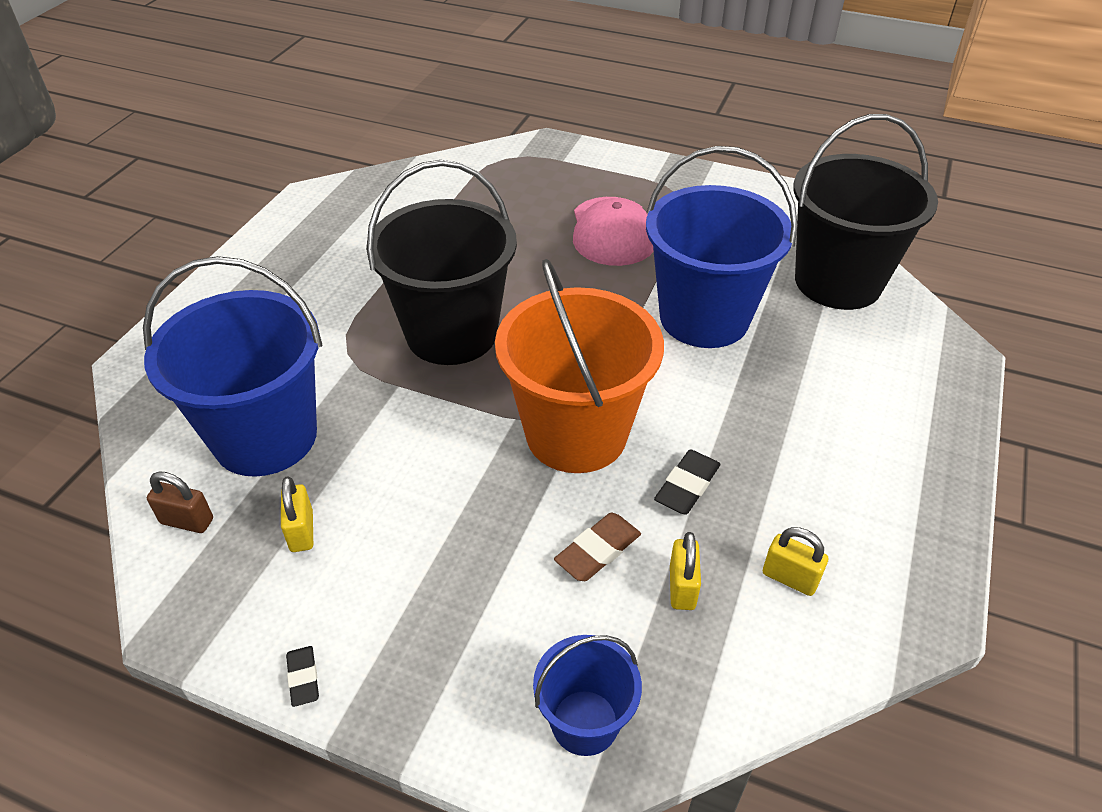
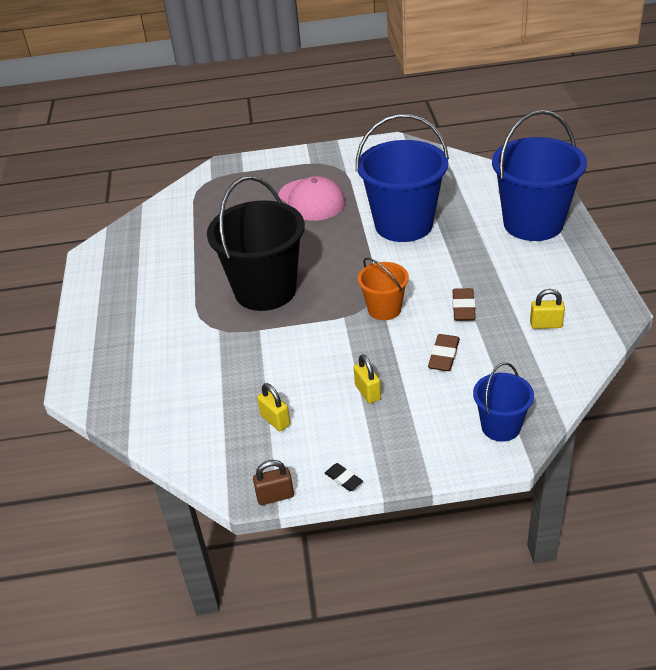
camera: 25 degrees left, 5 degrees down
(187, 521) = (201, 447): brown padlock -> brown padlock (275, 496)
(265, 437) = (205, 388): blue bucket -> blue bucket (533, 223)
(576, 434) = (384, 309): orange bucket -> orange bucket, size x0.51
(682, 587) = (499, 352): yellow padlock -> yellow padlock (368, 392)
(687, 486) = (463, 308): black eraser -> brown eraser
(838, 282) = (460, 179): black bucket -> none

